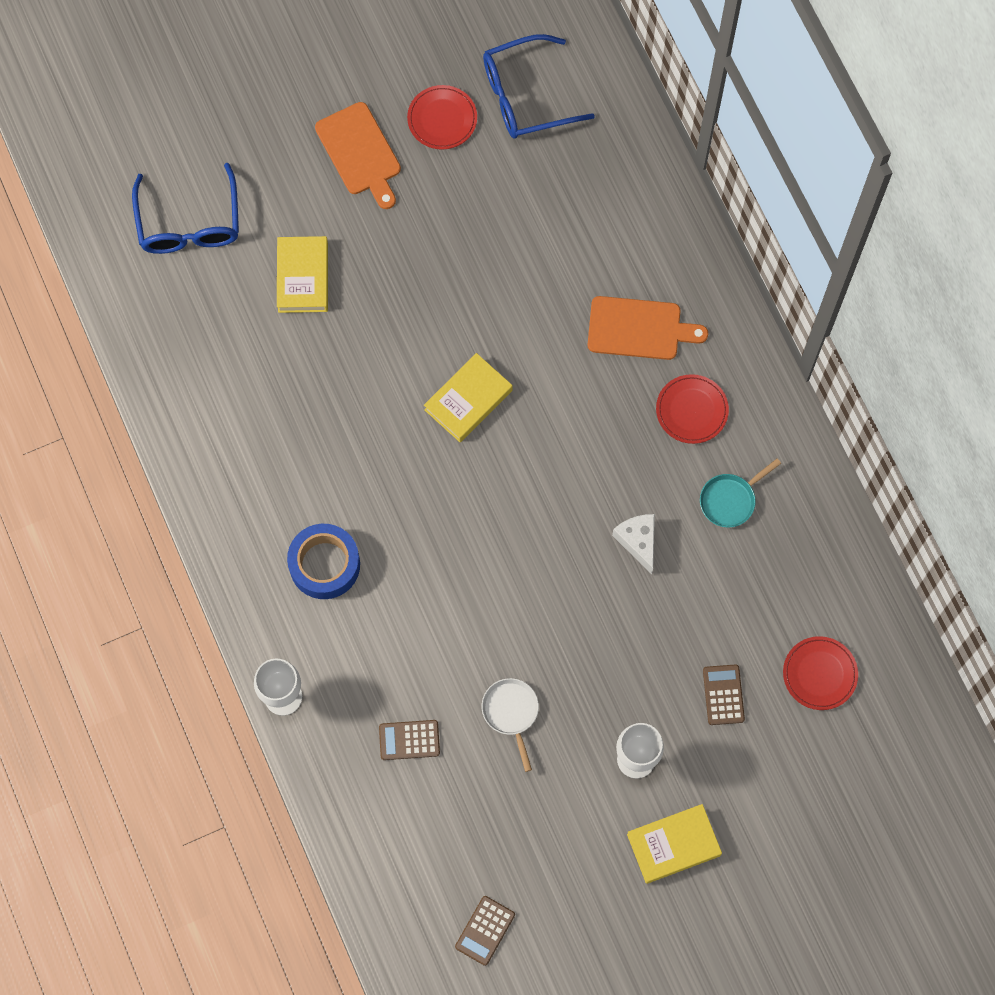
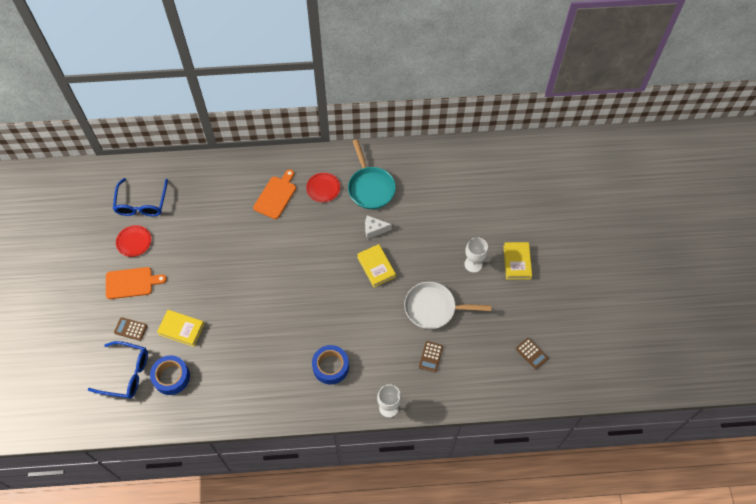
camera: 70 degrees left, 10 degrees down
(209, 300) = (171, 377): none -> blue tape
(468, 400) = (277, 276): yellow book -> yellow book (376, 267)
(511, 712) = (433, 308): white pan -> white pan, size x1.83
(723, 695) = (456, 220): brown calculator -> brown calculator (131, 329)
(730, 500) = (370, 187): turquoise pan -> turquoise pan, size x1.83
(819, 674) = (461, 181): red plate -> none

